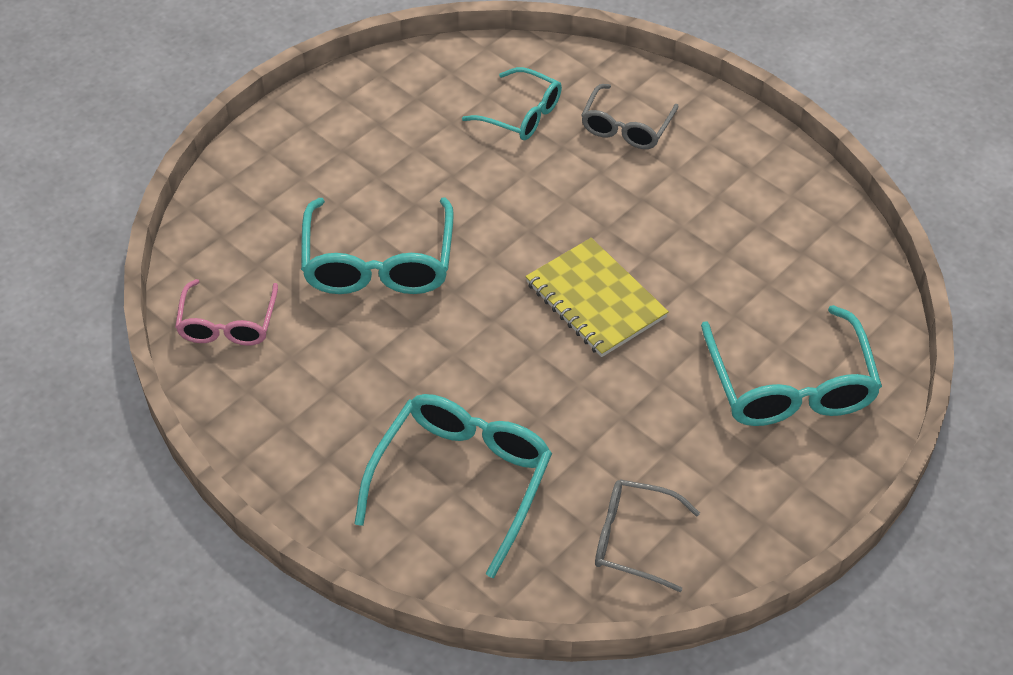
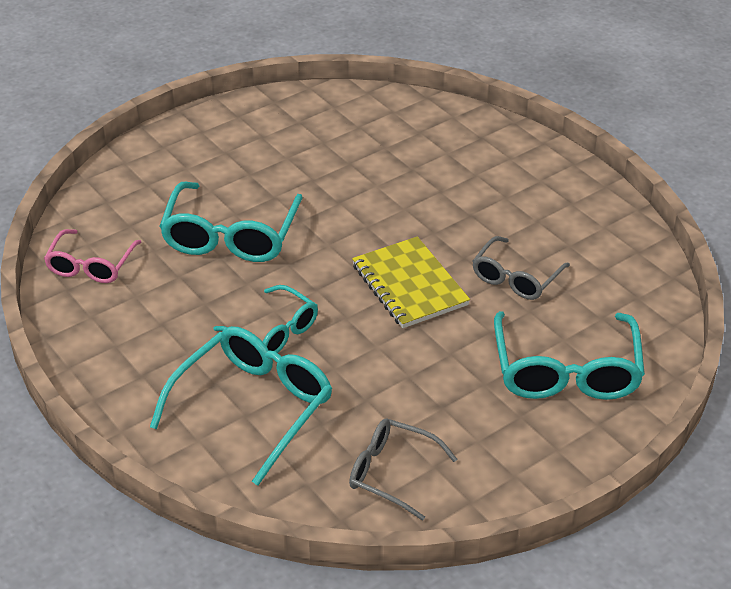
camera: 10 degrees right, 10 degrees down
(520, 114) = (383, 142): turquoise glasses -> turquoise glasses (273, 331)
(626, 126) = (472, 160): grey glasses -> grey glasses (516, 277)

